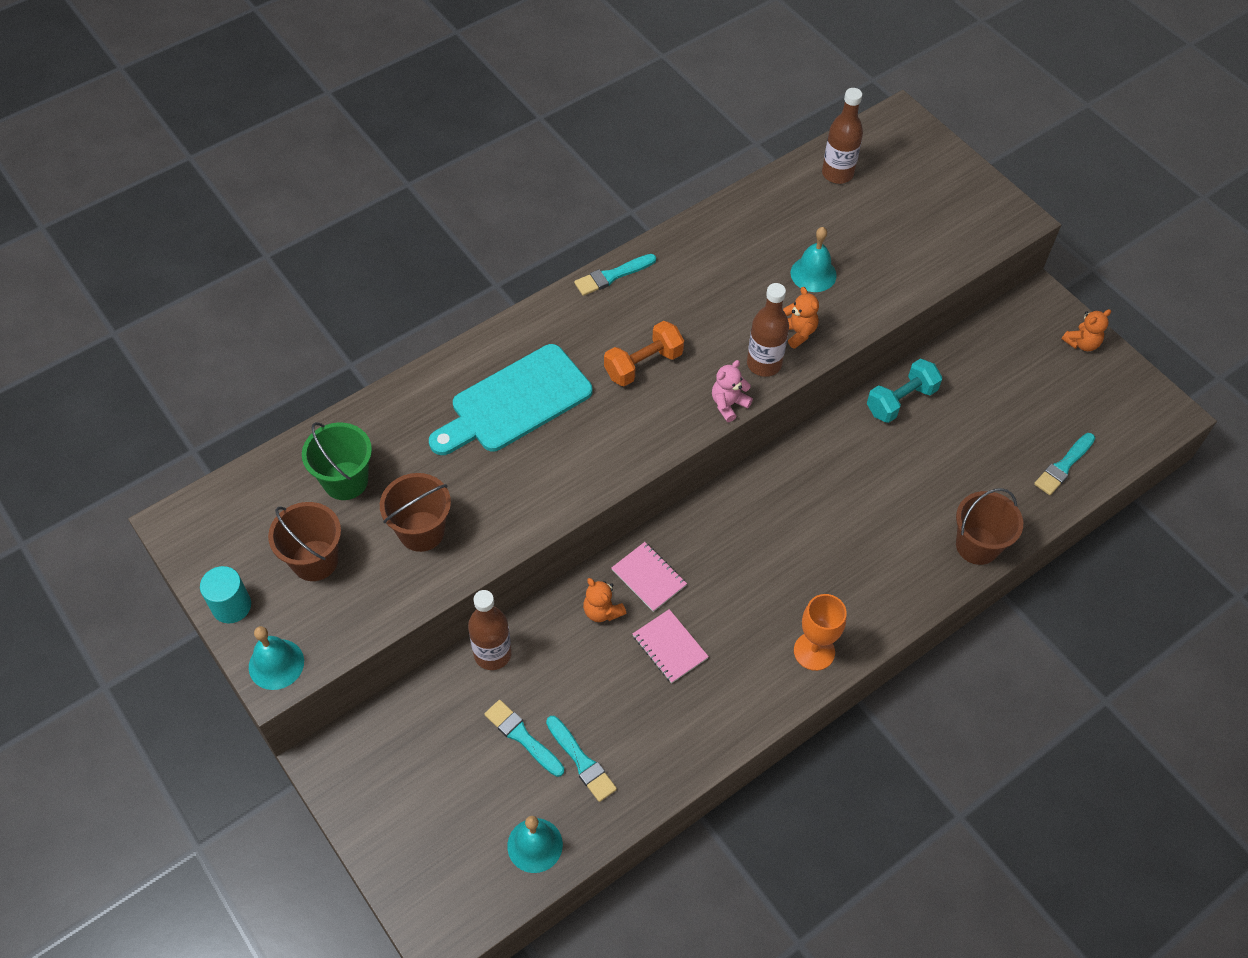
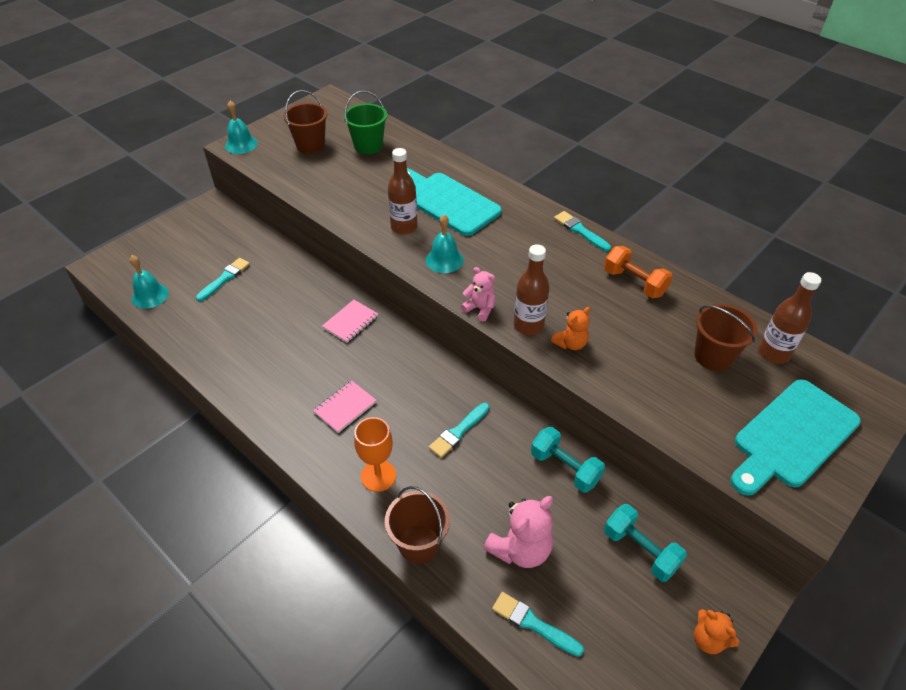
camera: 80 degrees right, 10 degrees down
(231, 606) = (277, 124): turquoise cylinder -> none
(421, 531) = (336, 180): brown bucket -> brown bucket (713, 356)
(492, 654) = (283, 256): brown bottle -> brown bottle (404, 227)
(582, 761) = (206, 308): turquoise brush -> turquoise brush (458, 432)
(602, 611) = (320, 302): orange teddy bear -> none
(643, 364) = (502, 257): orange dumbbell -> orange dumbbell (634, 283)
(670, 647) = (295, 341): pink notebook -> pink notebook (345, 407)
(813, 274) = (641, 347): turquoise bell -> turquoise bell (444, 260)
(814, 651) = (297, 427): orange goblet -> orange goblet (378, 476)
(938, 198) = (792, 436): none -> turquoise cutting board
(989, 459) = (520, 549): none -> pink teddy bear
(996, 365) = (640, 550): none -> turquoise dumbbell

